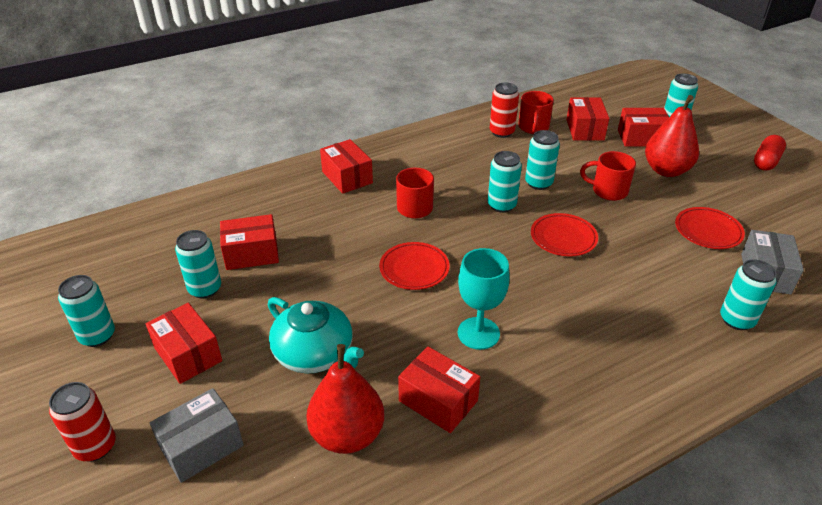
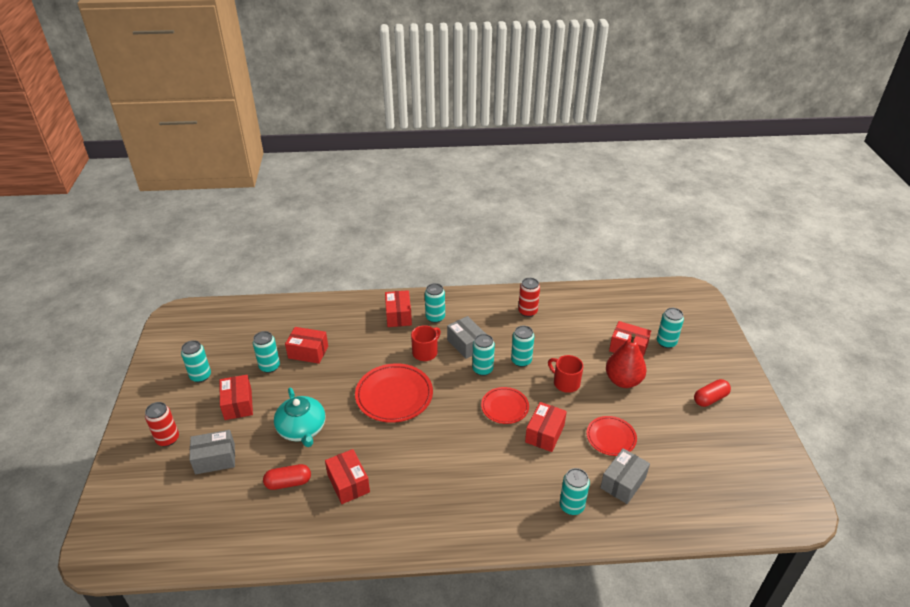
camera: 25 degrees right, 0 degrees up
(347, 435) = (288, 483): red pear -> red capsule
(396, 167) = (435, 317): none -> turquoise can
(414, 268) = (394, 395): red plate -> red plate, size x1.65
(459, 184) = (466, 344): none -> grey box
(478, 333) = (401, 452): turquoise goblet -> none
(533, 127) = (553, 315): red mug -> none
(585, 129) = (591, 328): red box -> red box (544, 434)

